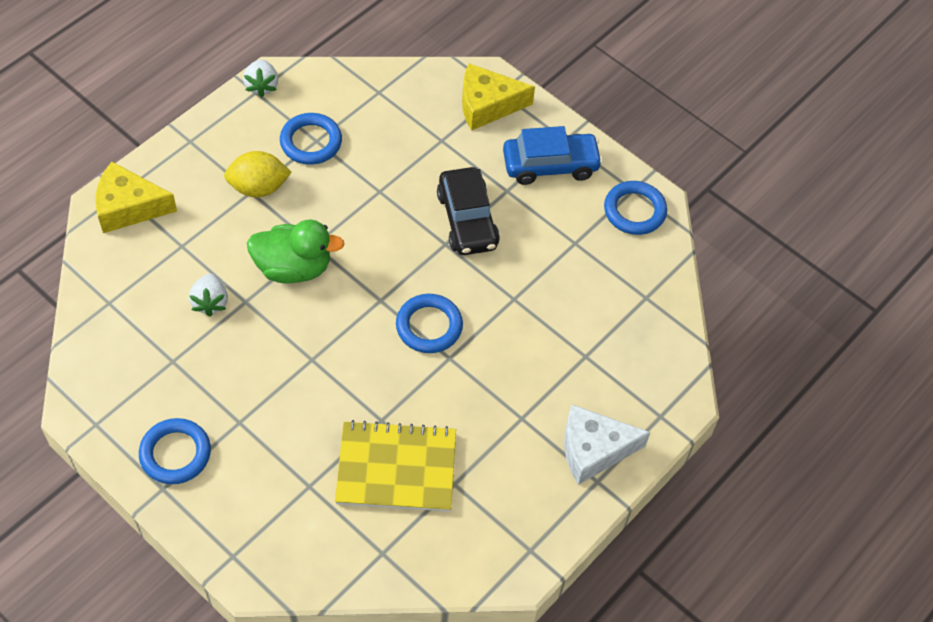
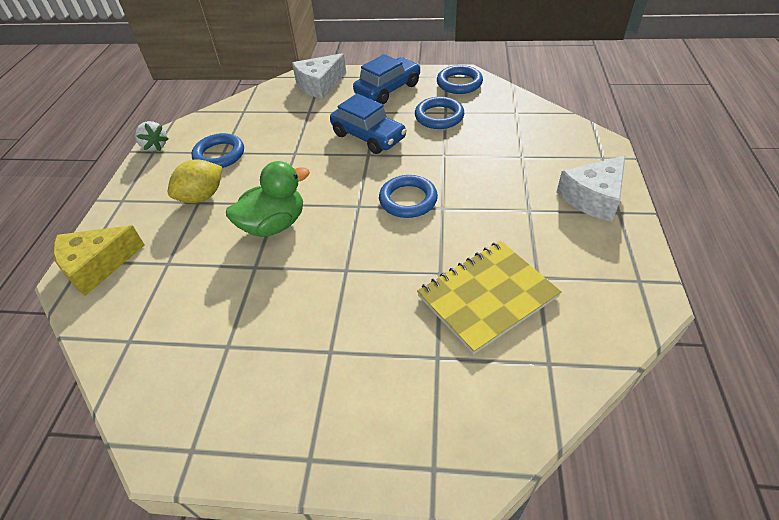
camera: 30 degrees left, 10 degrees down
(175, 454) = (295, 419): blue ring -> blue ring (439, 116)
(210, 302) = (225, 285): white strawberry -> none
(467, 220) = (368, 136): black car -> blue car
(487, 105) = (319, 85): yellow cheese -> white cheese

